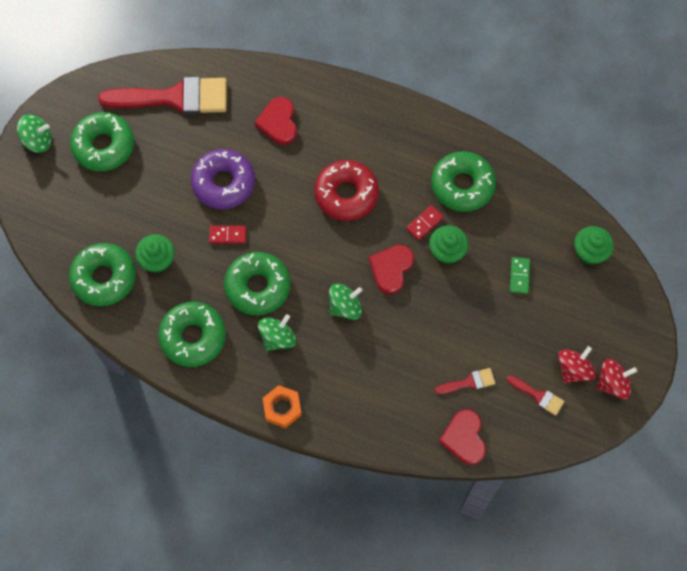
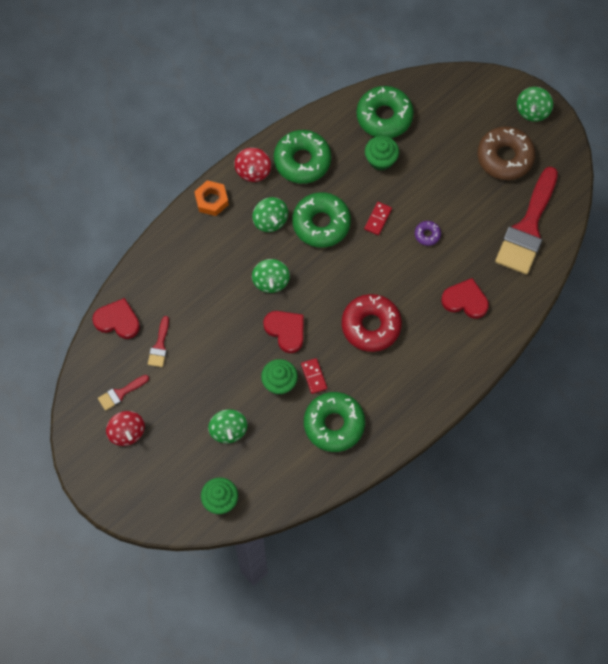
camera: 115 degrees right, 0 degrees up
(104, 146) = (505, 157): green donut -> brown donut
(223, 183) = (427, 234): purple donut -> purple donut, size x0.45
(519, 276) = (228, 430): green domino -> green spinning top
(612, 383) = (99, 457): red spinning top -> red spinning top (253, 171)

